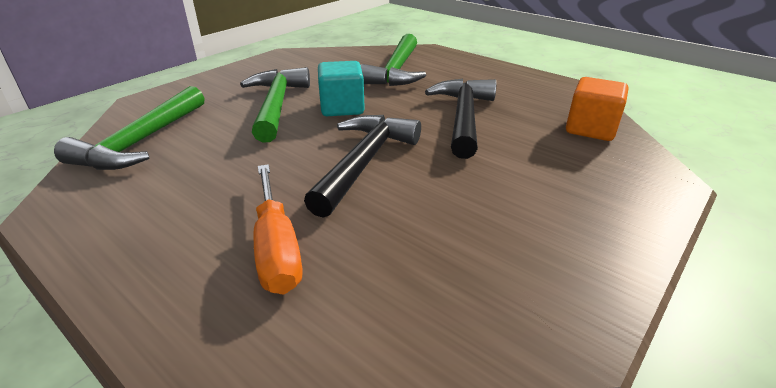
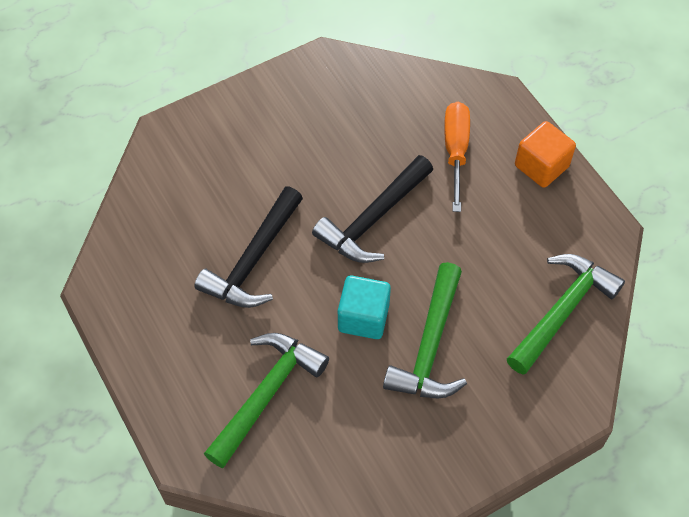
camera: 160 degrees left, 25 degrees up
(590, 129) = (155, 205): orange cube -> orange cube (541, 166)

